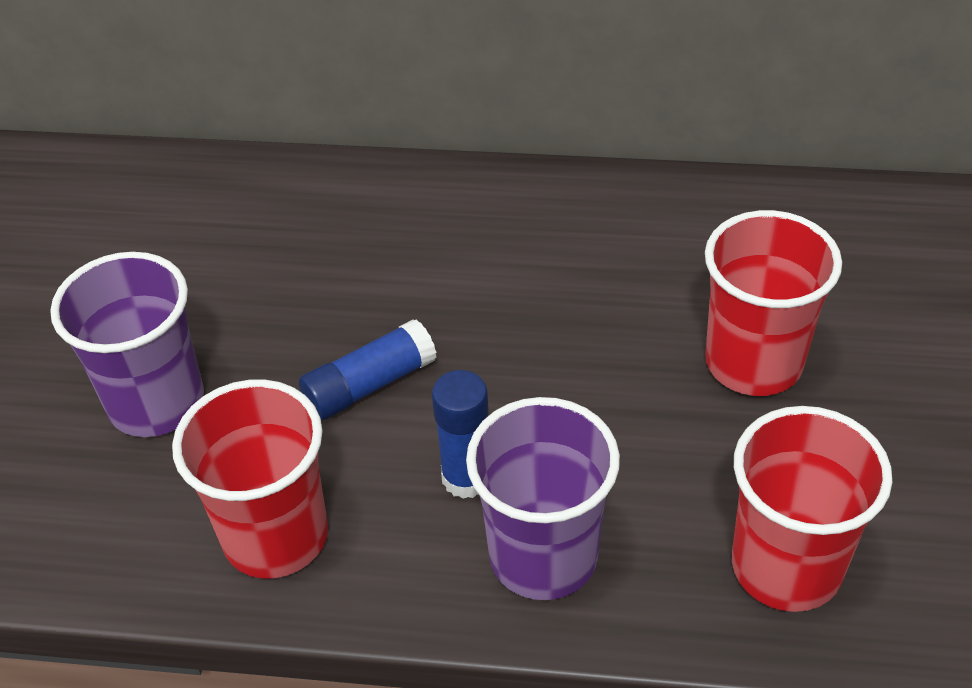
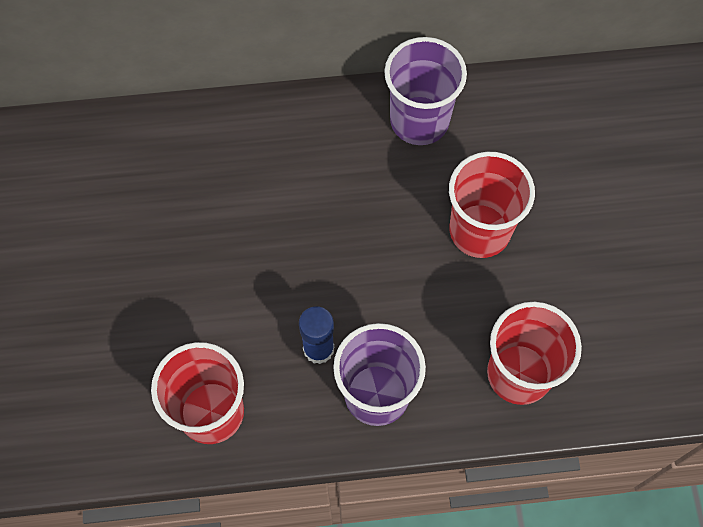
camera: 15 degrees left, 20 degrees up
(156, 402) = (103, 330): purple cup -> purple cup (419, 120)
(369, 385) = (240, 291): blue glue stick -> none

